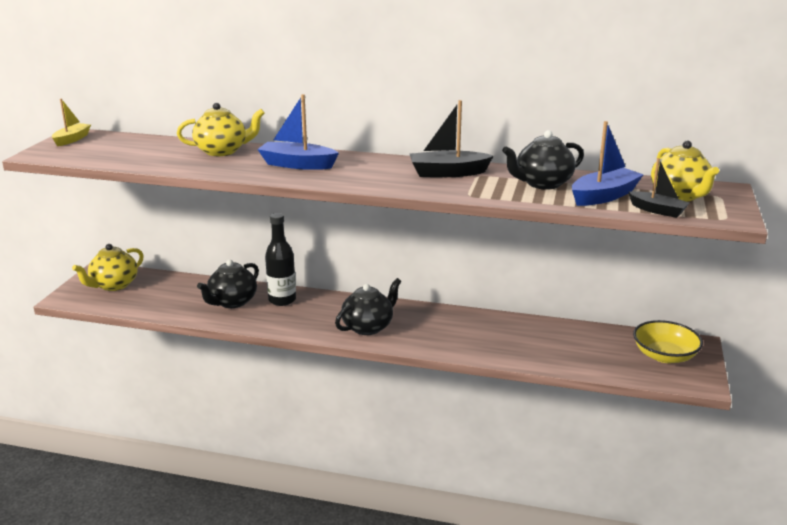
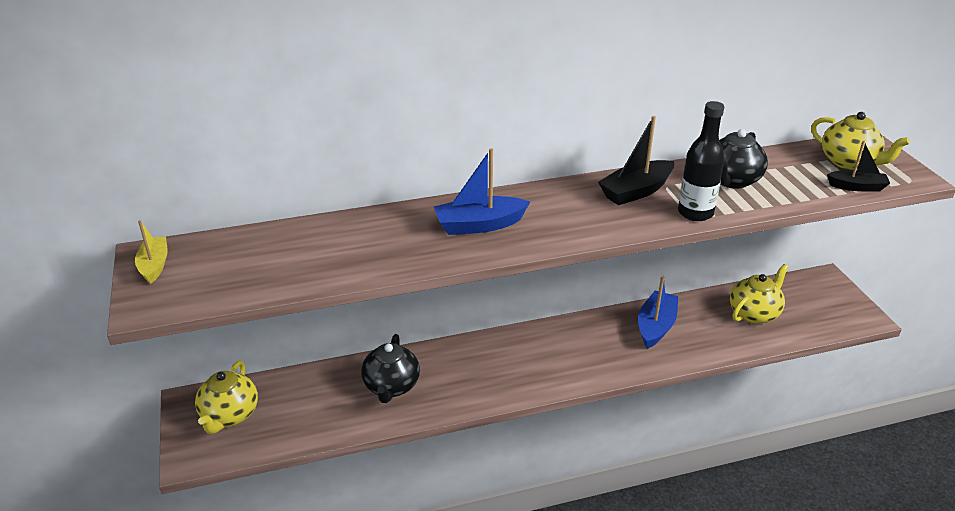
camera: 30 degrees left, 10 degrees up
(222, 151) = (370, 229): yellow teapot -> yellow teapot (754, 313)
(282, 300) = (440, 363): black bottle -> black bottle (695, 213)
(368, 327) = (557, 365): black teapot -> none
(604, 196) = (798, 182): blue boat -> blue boat (656, 326)
(664, 356) = (817, 300): yellow bowl -> none

